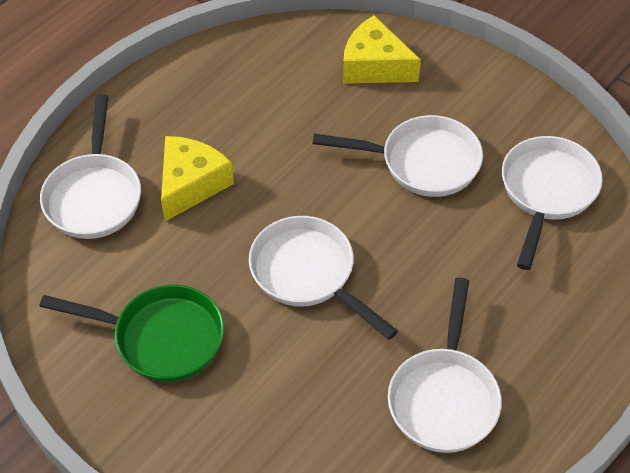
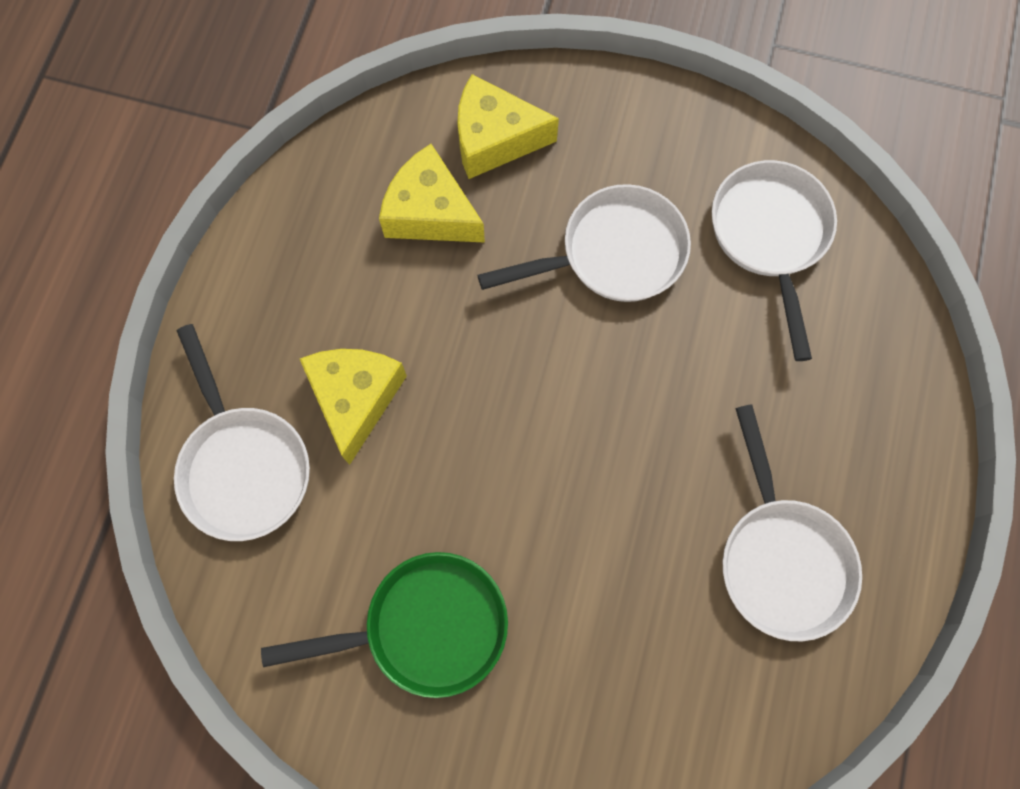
camera: 25 degrees left, 20 degrees up
(305, 94) = (430, 212): none -> yellow cheese
(308, 274) = (555, 463): white pan -> none

